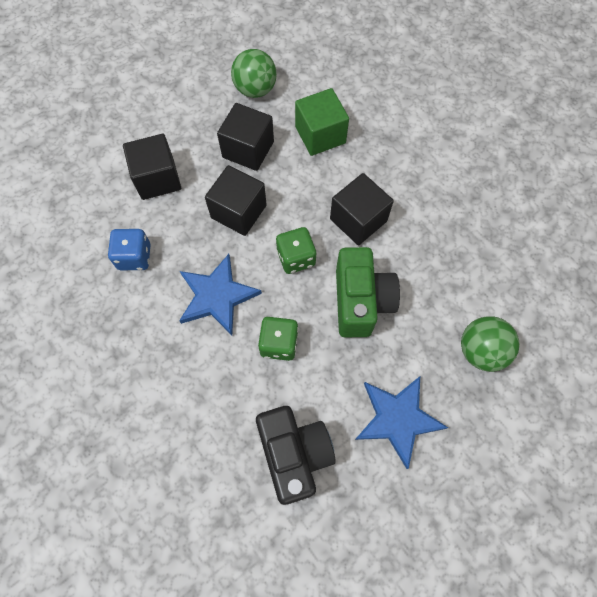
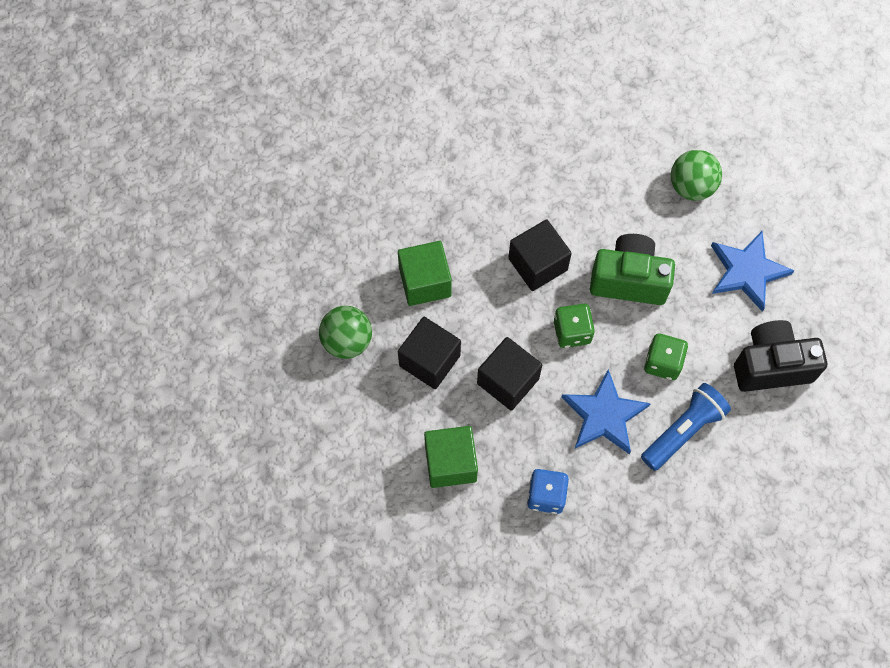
camera: 80 degrees left, 0 degrees up
(157, 178) = (450, 463): black cube -> green cube
(211, 371) = (683, 430): none -> blue flashlight

